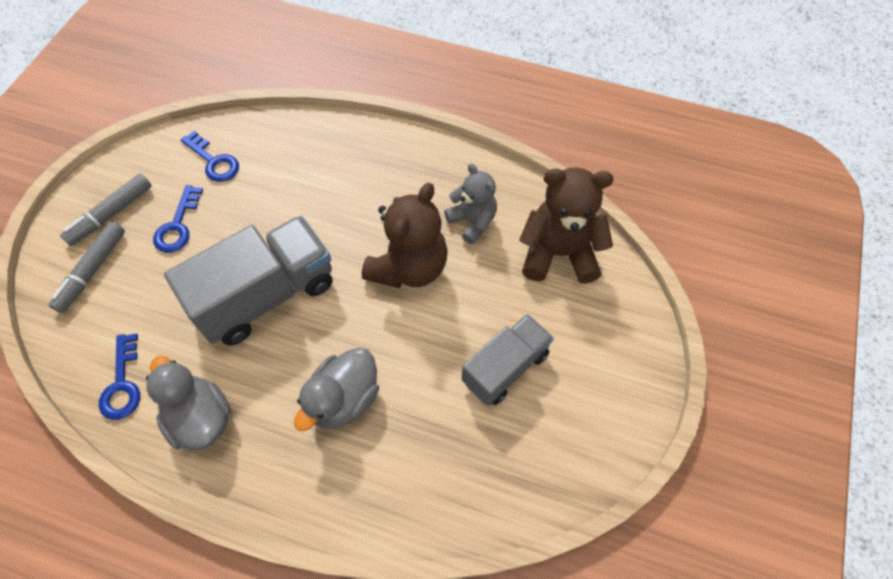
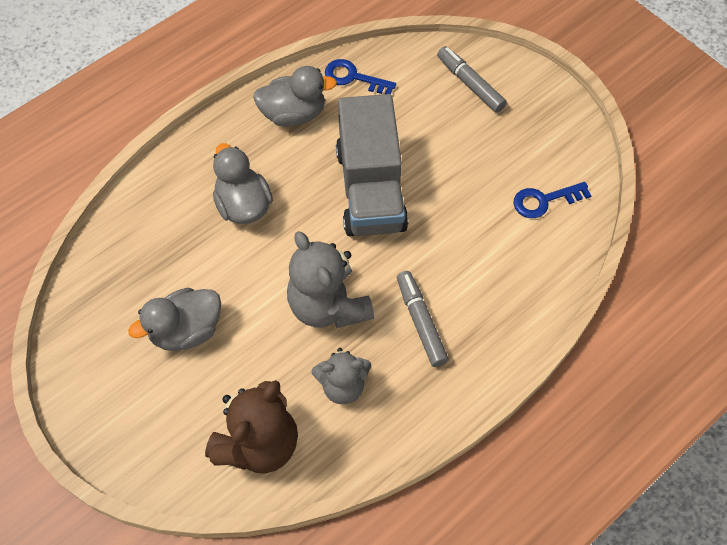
camera: 120 degrees right, 0 degrees up
(111, 214) = (523, 110): grey marker -> grey marker (421, 322)
(178, 226) = (483, 151): blue key -> none
(409, 267) = (328, 306): brown teddy bear -> grey teddy bear
(505, 367) = (186, 330): grey truck -> grey duck

